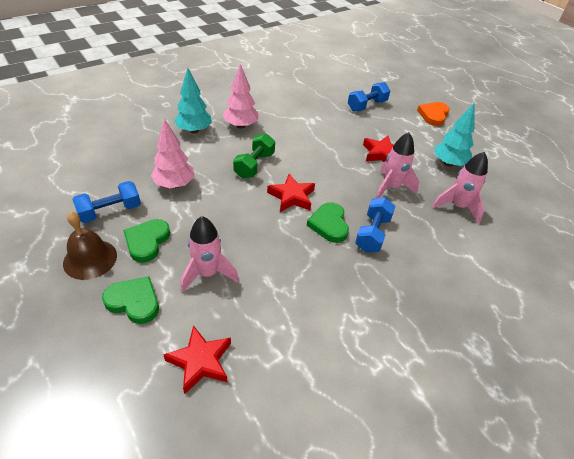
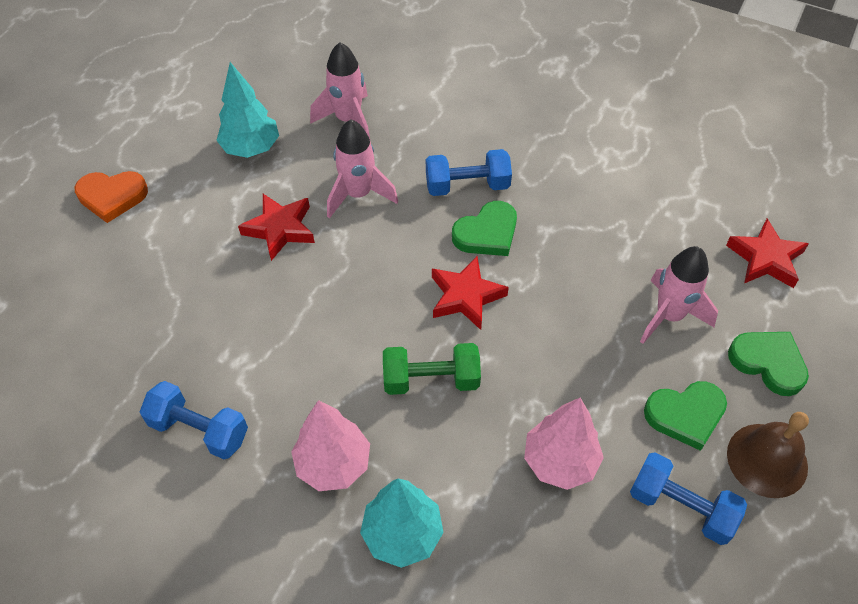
camera: 115 degrees left, 10 degrees up
(134, 302) = (768, 363): green heart -> green heart turned 135 degrees clockwise
(367, 106) = (133, 298): blue dumbbell -> blue dumbbell (199, 429)

